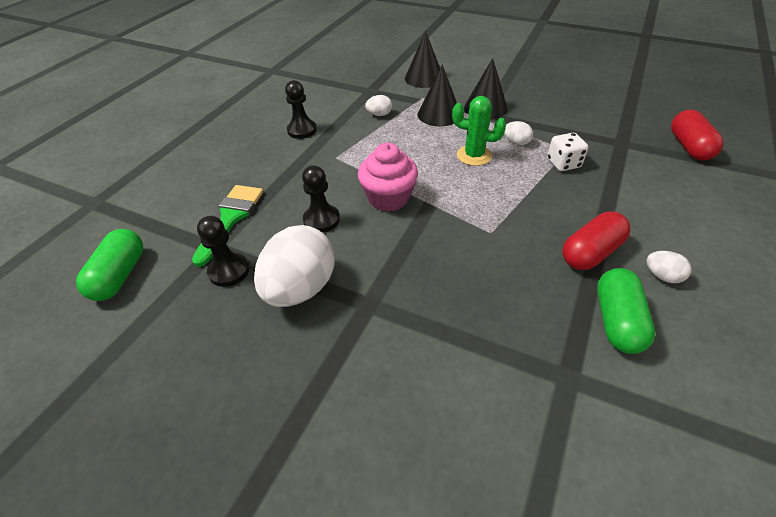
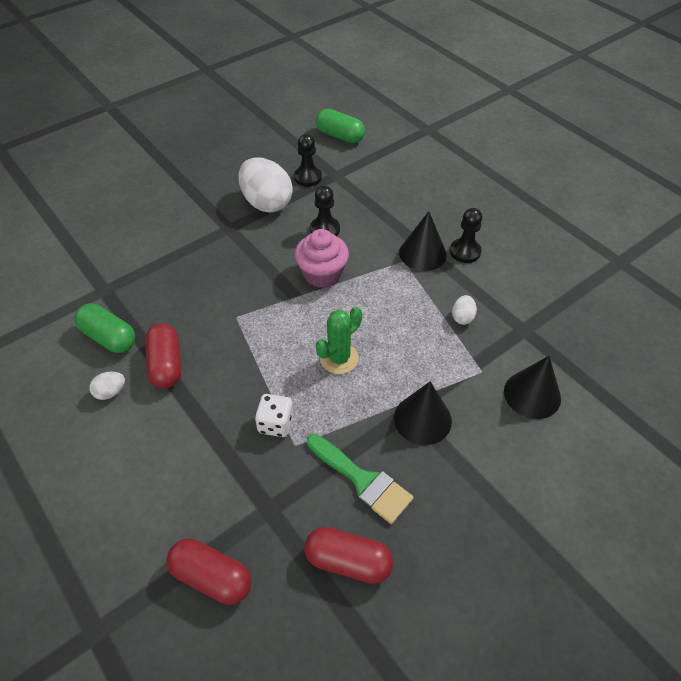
camera: 115 degrees right, 5 degrees up
(230, 218) = (361, 186): green brush -> green brush (362, 481)
(439, 114) = (433, 368): black cone -> black cone (422, 253)
(516, 142) = (337, 407): white egg -> none
(607, 106) = (348, 561): none -> red capsule

